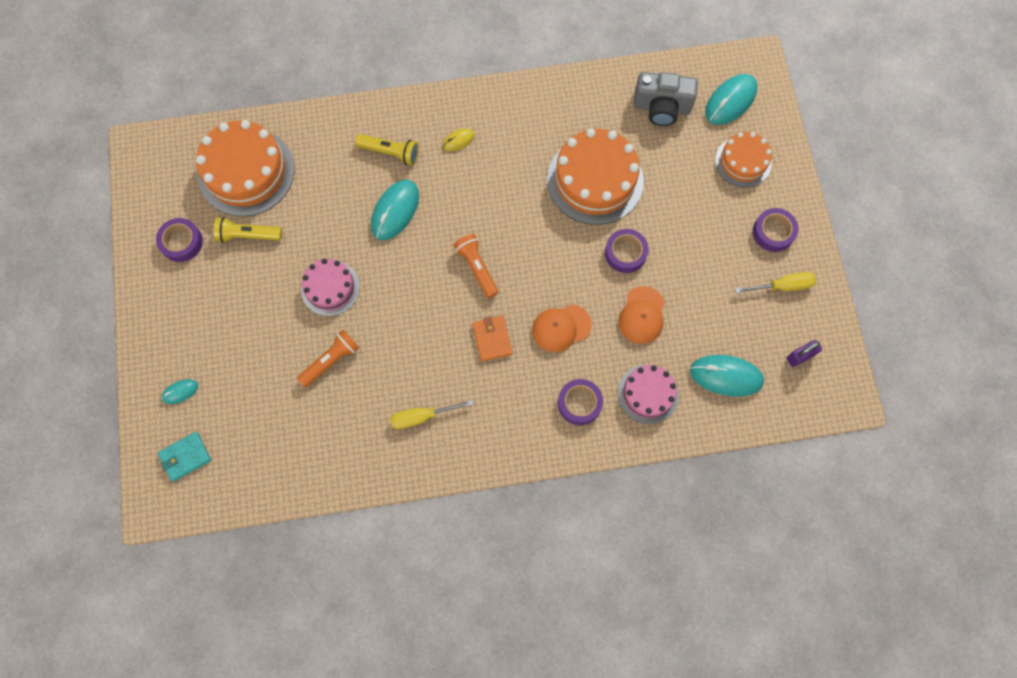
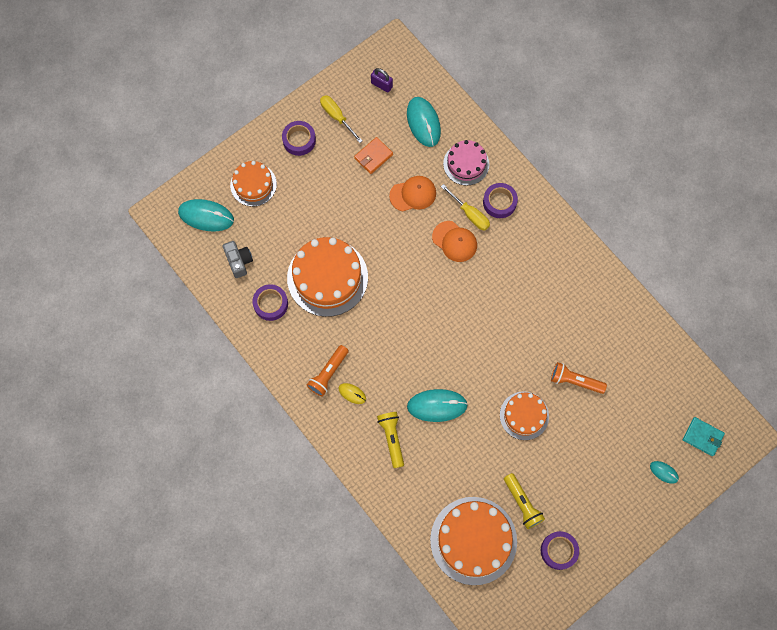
camera: 120 degrees left, 0 degrees up
(330, 288) = (524, 415): pink cake -> orange cake
(422, 417) = (573, 297): yellow screwdriver -> yellow screwdriver (470, 214)
(477, 268) = (445, 321): orange flashlight -> orange flashlight (328, 373)
(492, 339) = (491, 282): orange wallet -> orange wallet (373, 156)
(625, 253) = (373, 228): purple tape -> purple tape (271, 304)
(661, 107) = (239, 261): grey camera -> grey camera, size x0.67

